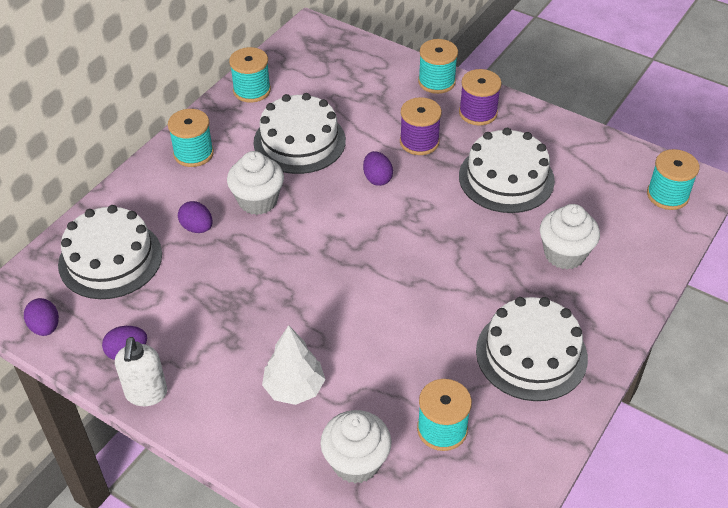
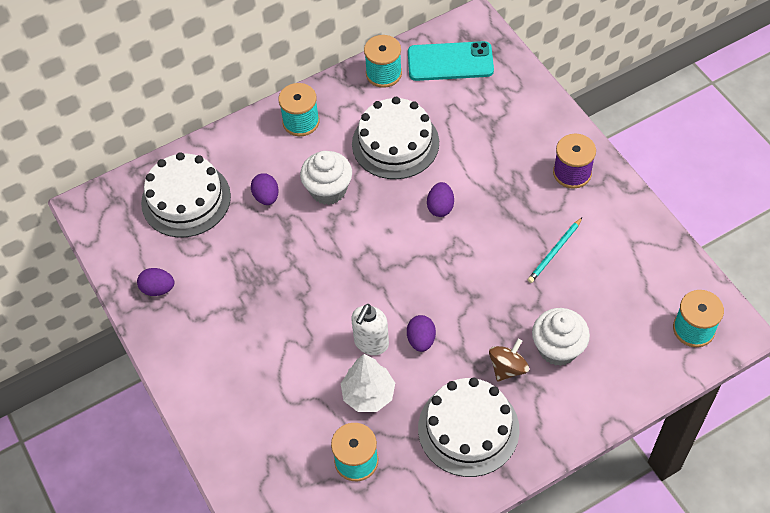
camera: 30 degrees right, 10 degrees up
(45, 327) = (110, 241): purple egg -> purple egg (421, 340)
(146, 394) = (154, 331): white soap dispenser -> white soap dispenser (371, 343)
(294, 388) = (264, 375): white tree -> white tree (368, 394)
(309, 63) = (450, 62): none -> turquoise phone
(356, 462) = (275, 457): white cupcake -> none
(419, 142) = (499, 183): purple spool -> none
(436, 82) = (554, 124): turquoise spool -> none
(506, 178) = (554, 252): white cake -> turquoise pencil
(531, 287) = (507, 368): none -> brown spinning top

